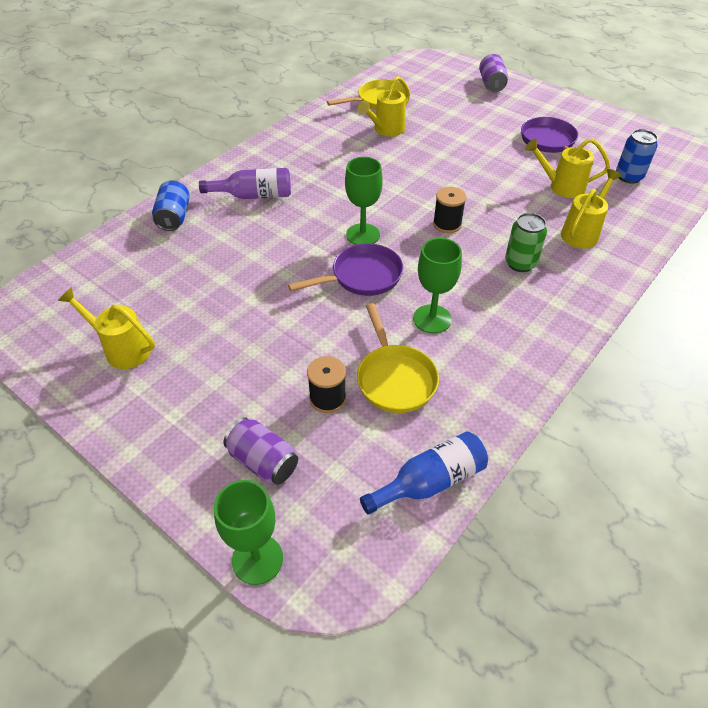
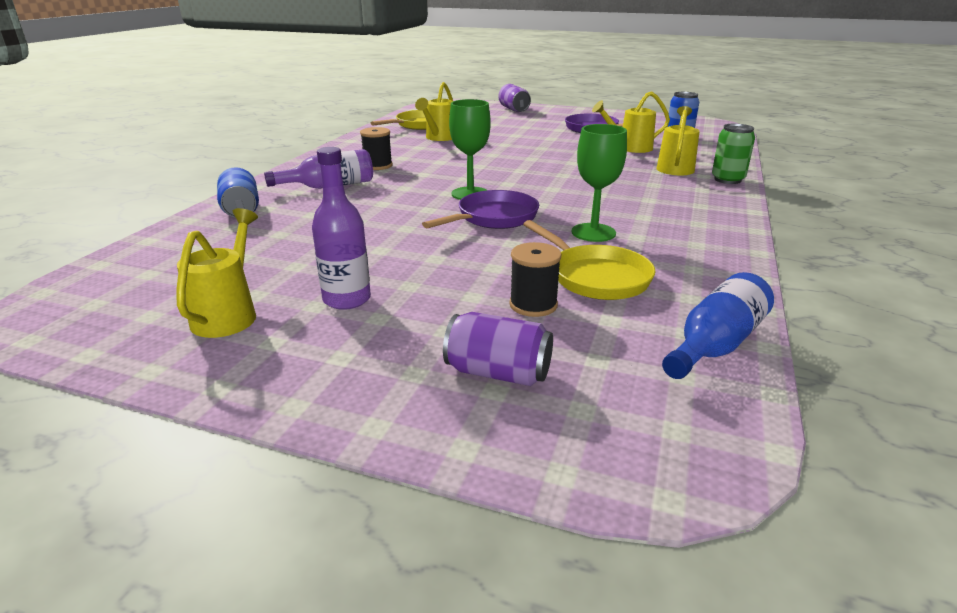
camera: 20 degrees left, 20 degrees down
(122, 349) = (228, 314): yellow watering can -> yellow watering can turned 90 degrees clockwise
(203, 354) = (347, 299): none -> purple bottle
(257, 559) = (570, 471): green goblet -> none
(447, 224) = (549, 178): black spool -> black spool (378, 166)
(520, 263) = (641, 189): green can -> green can (727, 179)

